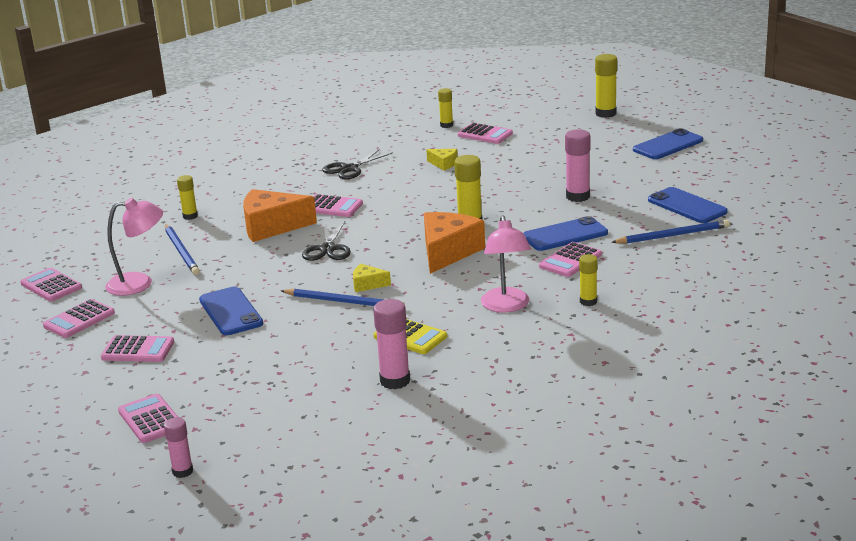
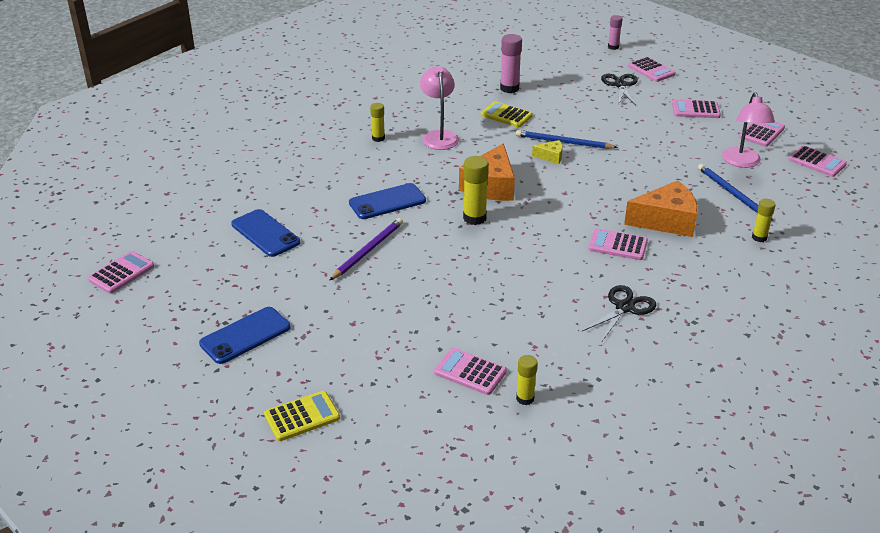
camera: 175 degrees right, 10 degrees up
(139, 283) = (742, 162): pink lamp -> pink lamp turned 75 degrees counterclockwise
(230, 312) = (648, 136): blue phone -> none
(328, 249) = (599, 193): black scissors -> black scissors (620, 85)
(444, 164) = (514, 311): yellow cheese -> none
(570, 261) = (386, 174): pink calculator -> pink calculator (121, 273)
(577, 197) = (368, 250): pink glue stick -> purple pencil
(605, 114) = (302, 417): yellow glue stick -> yellow calculator
(673, 235) = (292, 198): blue pencil -> none

